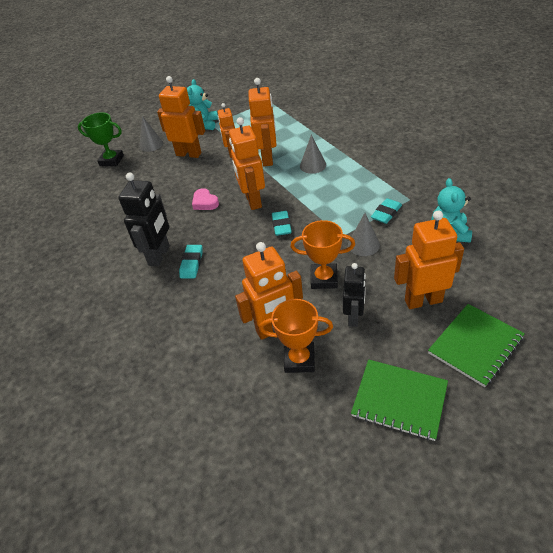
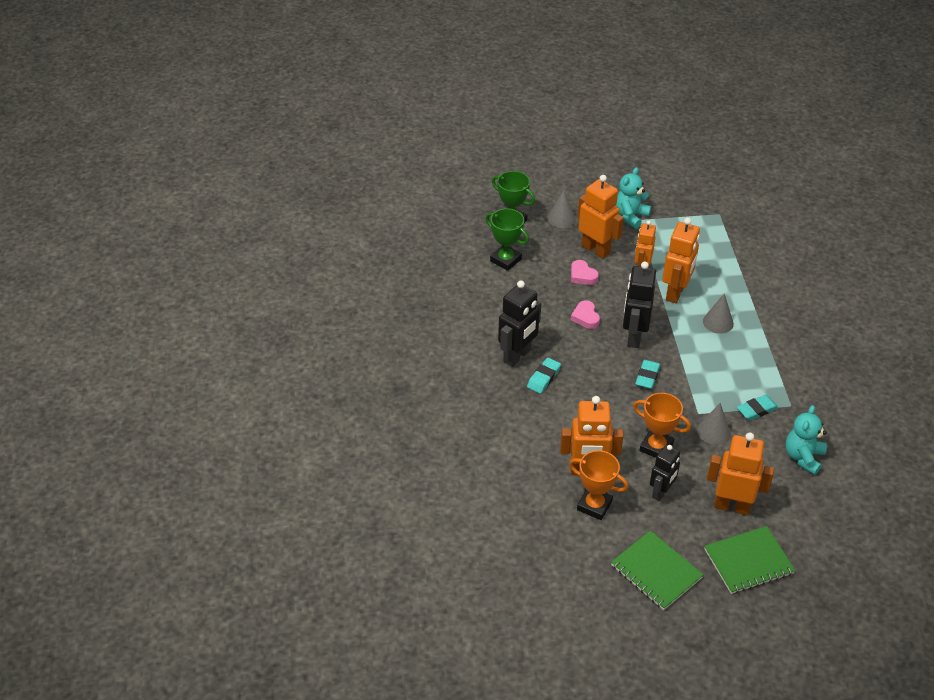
camera: 20 degrees right, 0 degrees up
(117, 188) = (505, 260): none -> green trophy
(187, 175) = (582, 275): none -> pink heart
(252, 201) = (633, 336): orange robot -> black robot

